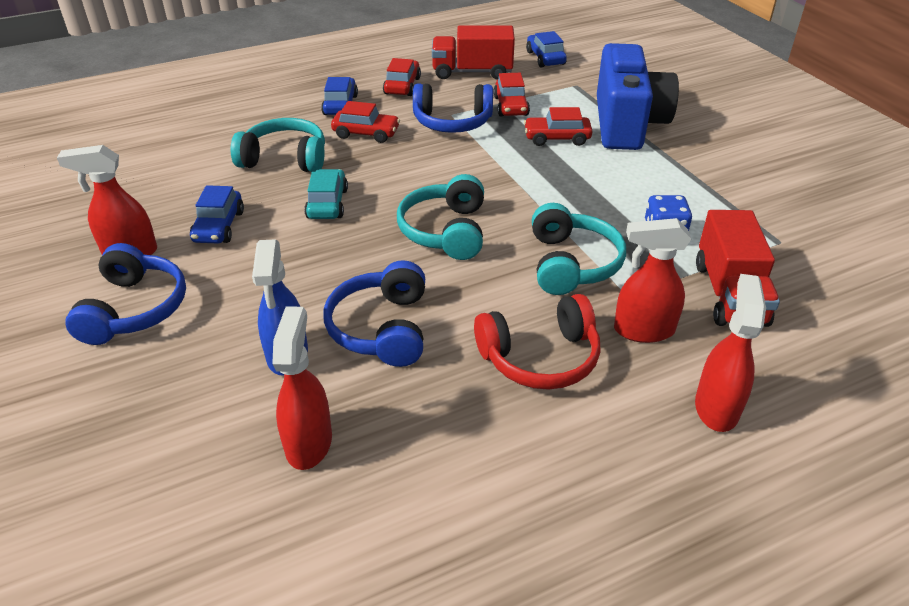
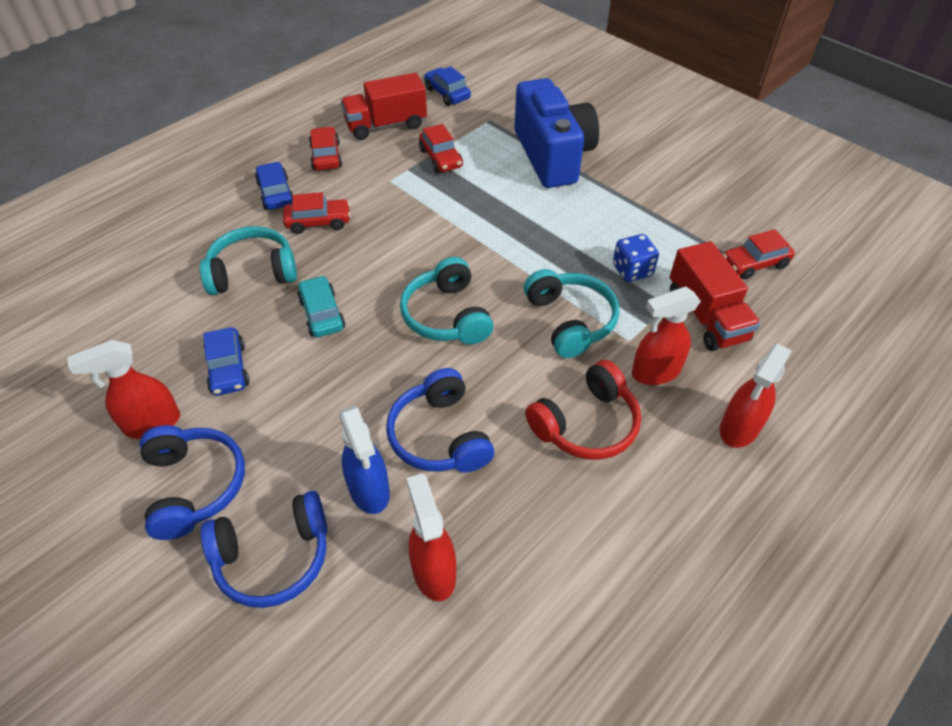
camera: 20 degrees left, 10 degrees up
(452, 122) = (395, 189): blue headphones -> blue headphones (273, 557)
(557, 138) = (498, 186): red car -> red car (754, 264)
(716, 407) = (739, 428): red spray bottle -> red spray bottle turned 135 degrees counterclockwise

